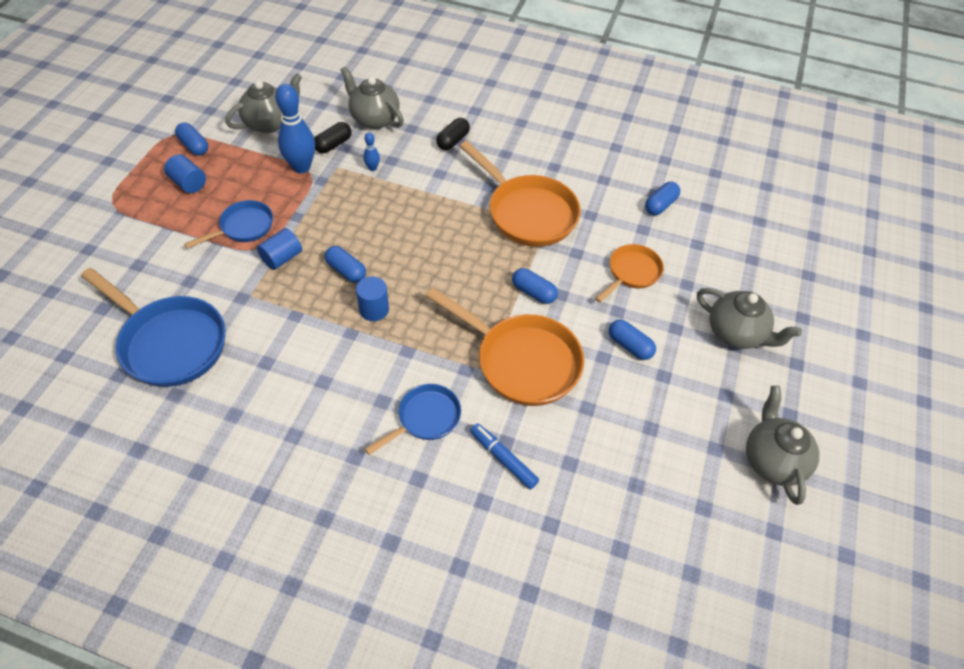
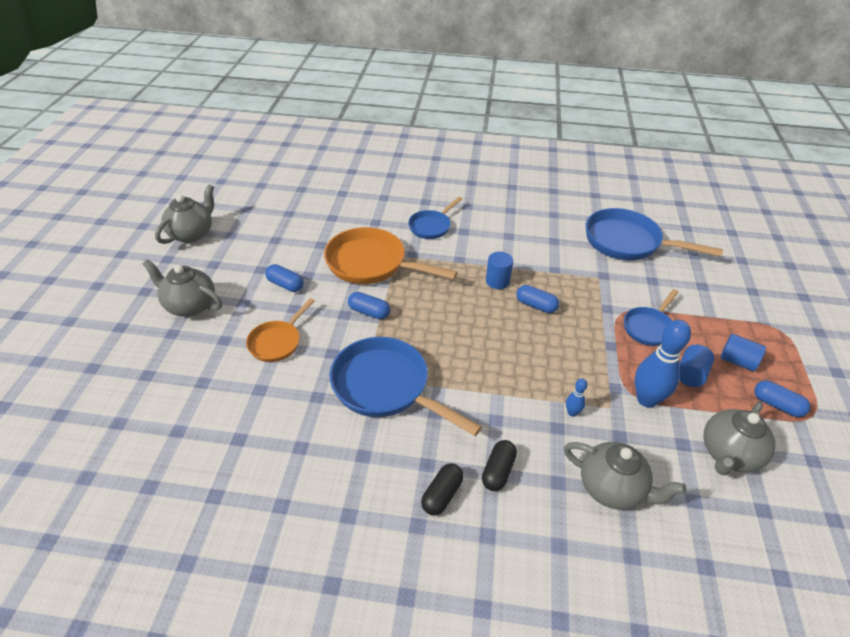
camera: 170 degrees right, 10 degrees down
(282, 258) = (595, 307): blue cylinder -> blue cylinder (690, 374)
(333, 145) = (634, 436): black capsule -> black capsule (442, 495)
(503, 459) = (375, 214): blue marker -> none
(527, 213) = (386, 387): orange pan -> blue pan
(660, 205) = (234, 423): blue capsule -> none
(772, 460) = (192, 234): grey teapot -> grey teapot turned 135 degrees counterclockwise

